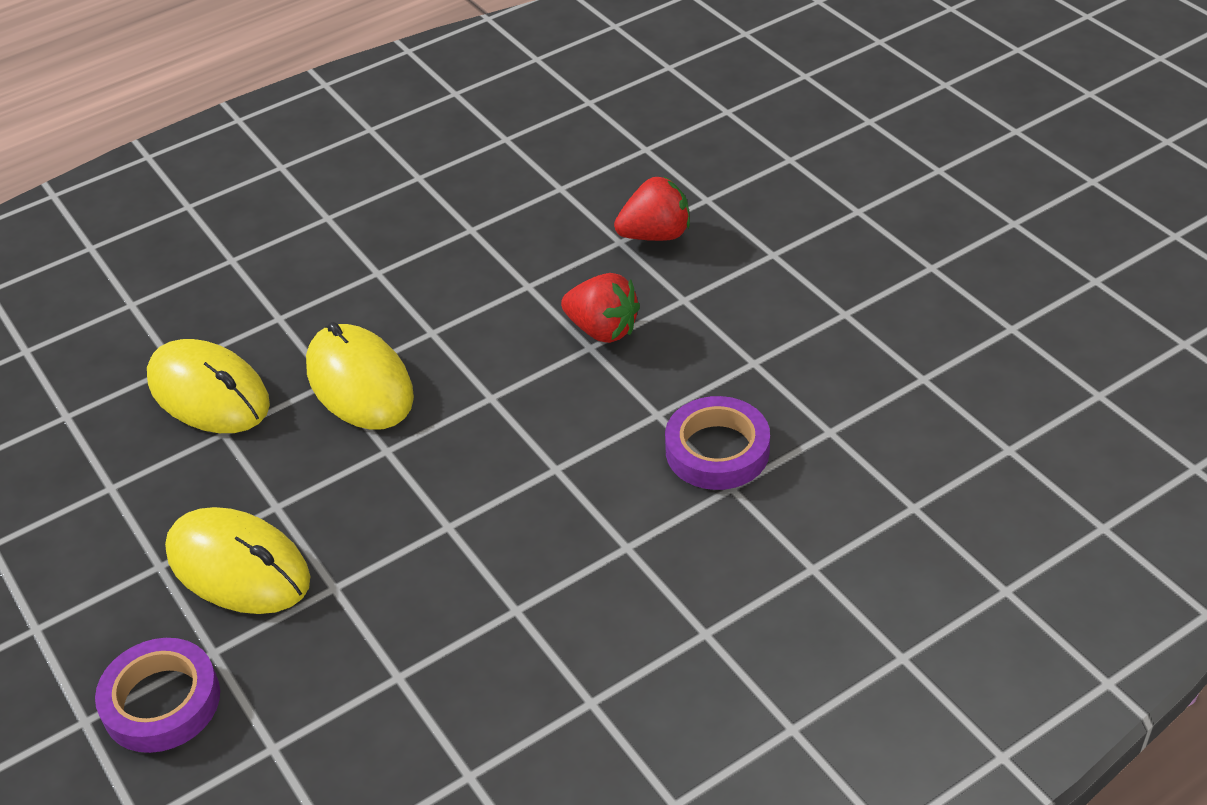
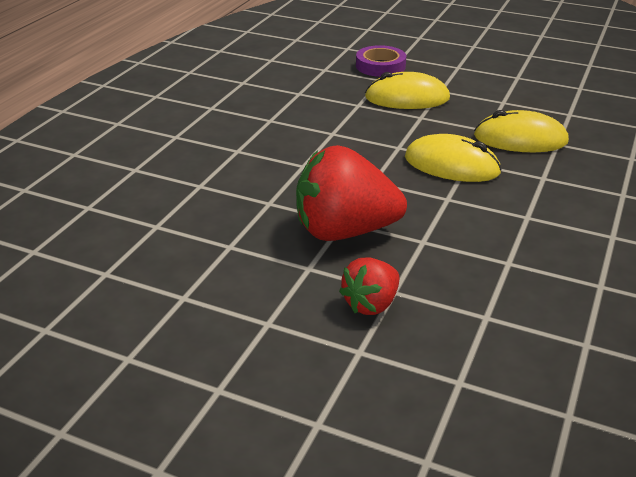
camera: 145 degrees right, 10 degrees down
(602, 330) = (344, 231): red strawberry -> red strawberry, size x1.84
(717, 450) = (219, 196): purple tape -> none

